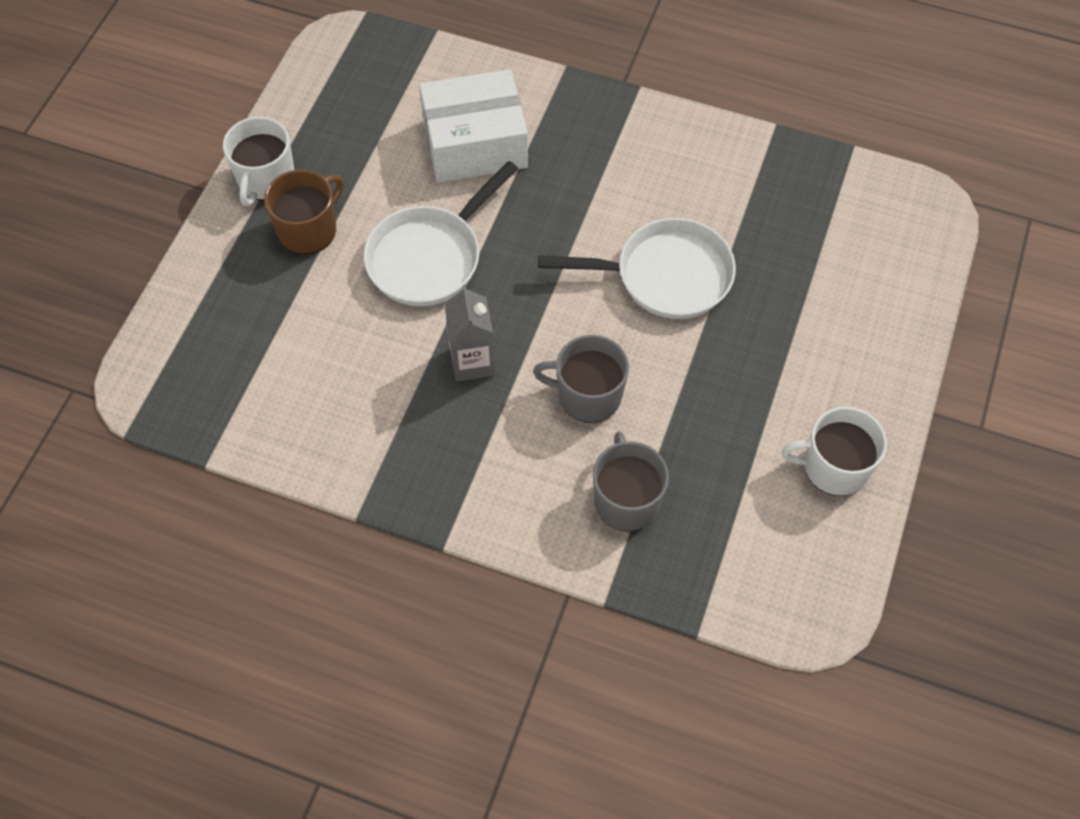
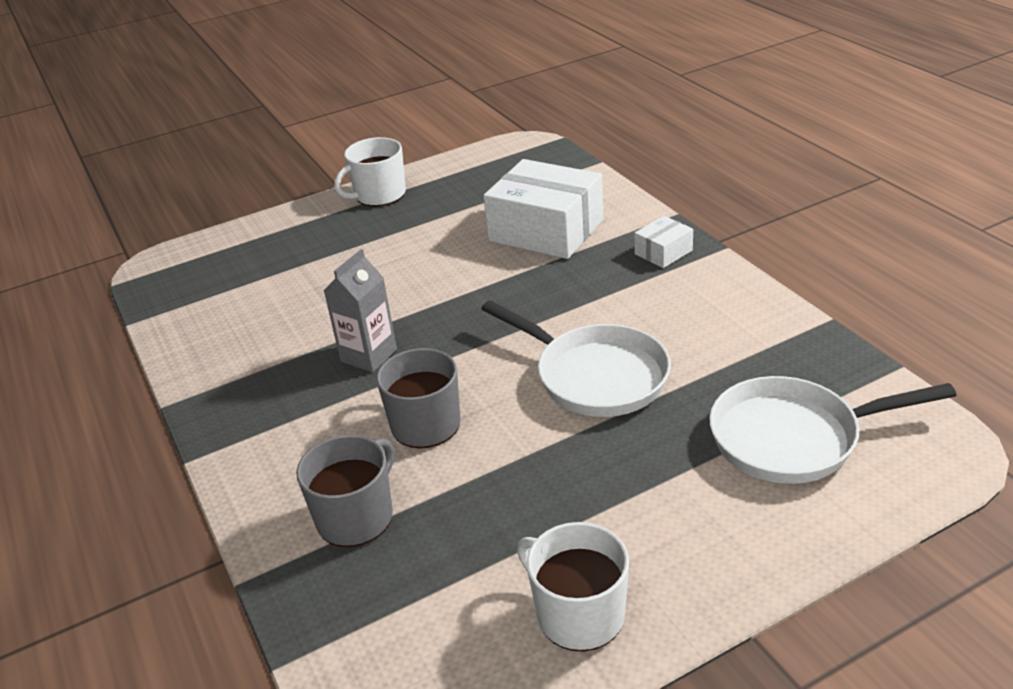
camera: 45 degrees right, 25 degrees down
(308, 229) = (368, 230): brown mug -> none
(430, 257) = (425, 280): white pan -> white pan (794, 438)
(596, 118) = (663, 252): none -> white box

